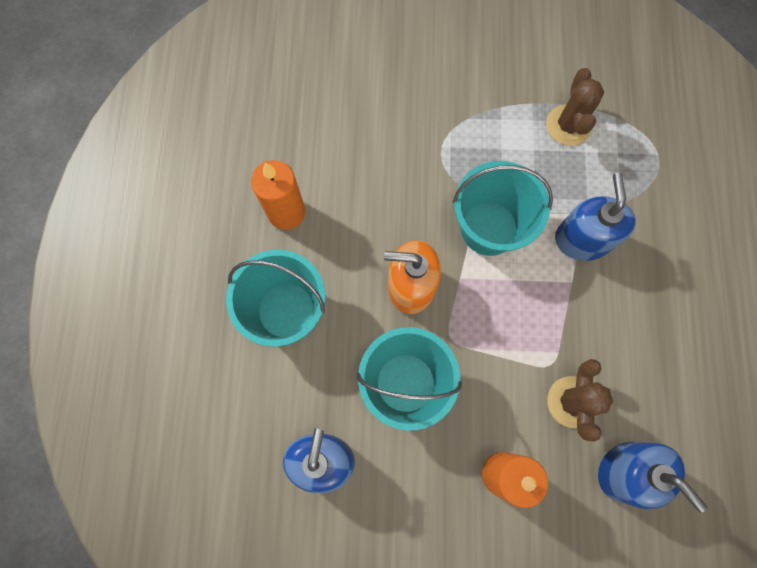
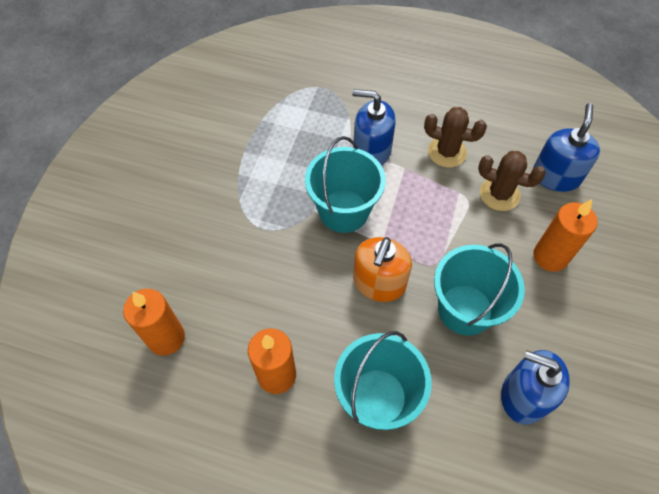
camera: 75 degrees left, 15 degrees down
(298, 104) = (166, 338): none -> orange candle
(568, 125) = (273, 133): brown cactus -> brown cactus (447, 152)
(625, 471) = (555, 176): blue soap dispenser -> blue soap dispenser turned 45 degrees counterclockwise

